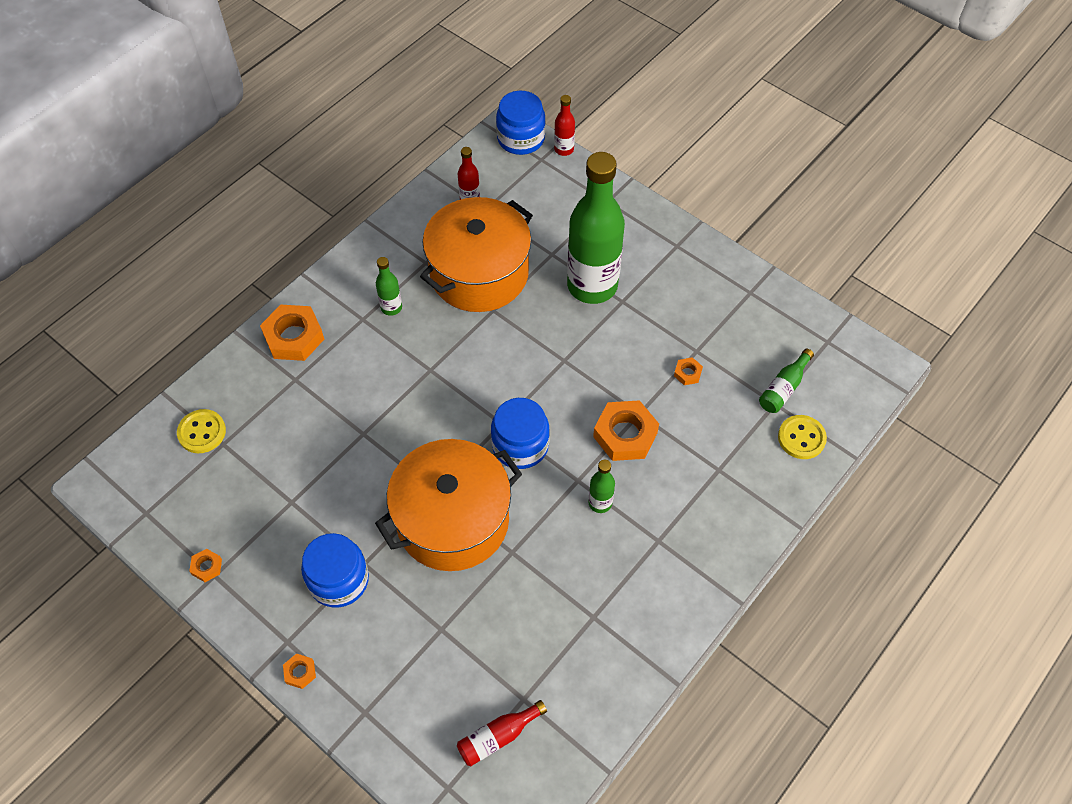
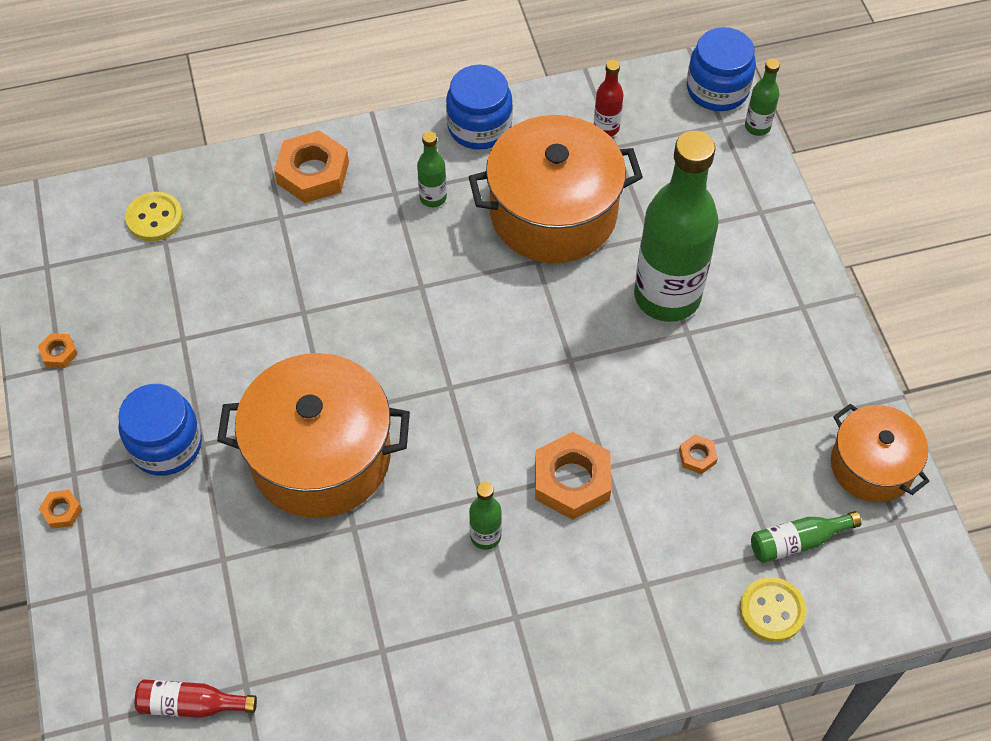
camera: 35 degrees right, 0 degrees up
(520, 445) = (450, 422): blue jar -> blue jar (479, 127)
(564, 149) = (757, 127): red bottle -> green bottle
(789, 317) = (872, 466): none -> orange pot

